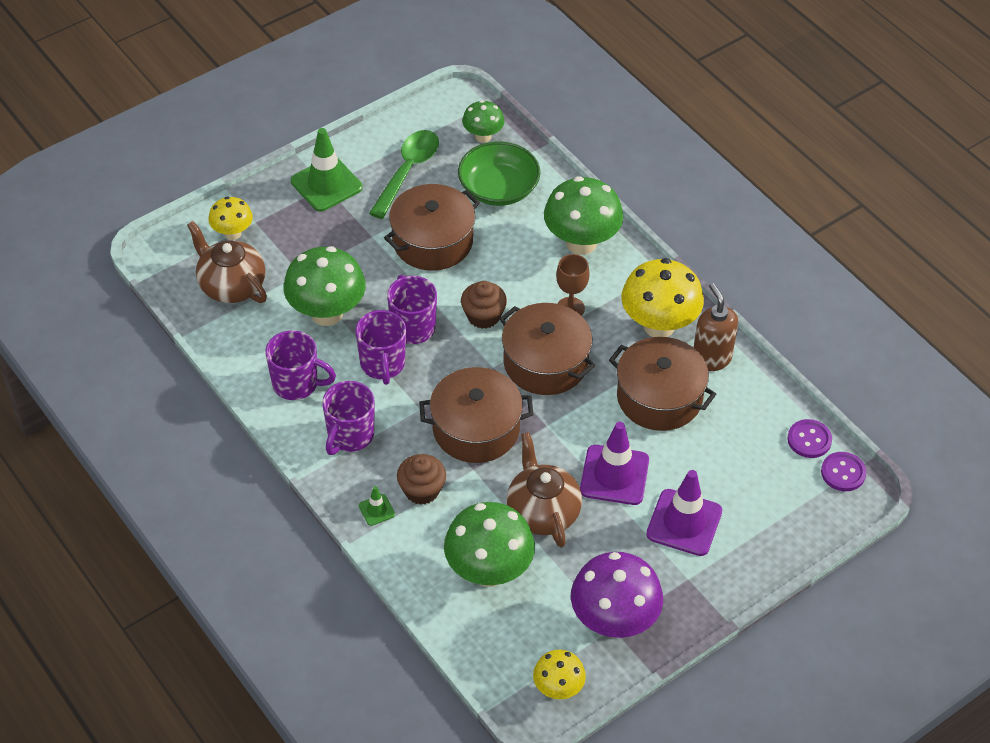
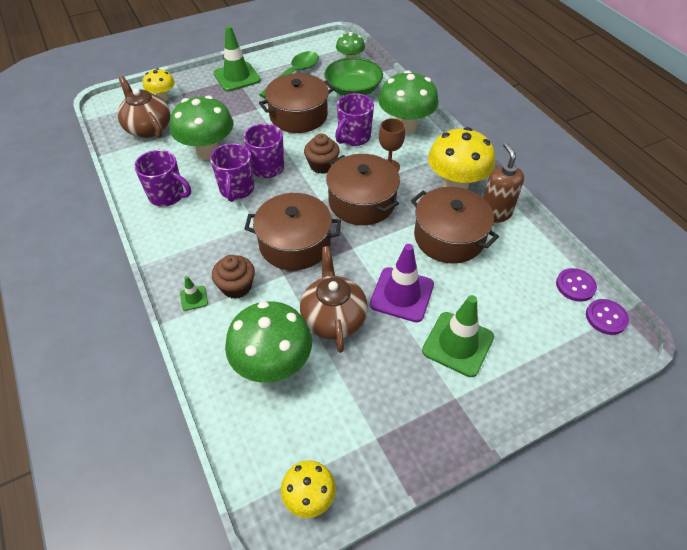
camera: 10 degrees right, 0 degrees up
(350, 436) = (193, 237): purple mug -> purple mug (353, 137)
(614, 622) = (378, 431): purple mushroom -> none
(684, 523) = (458, 344): purple traffic cone -> green traffic cone

